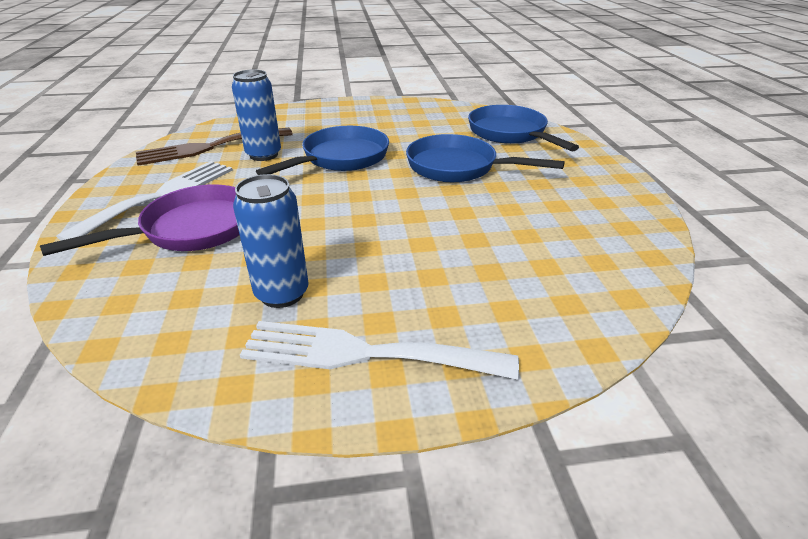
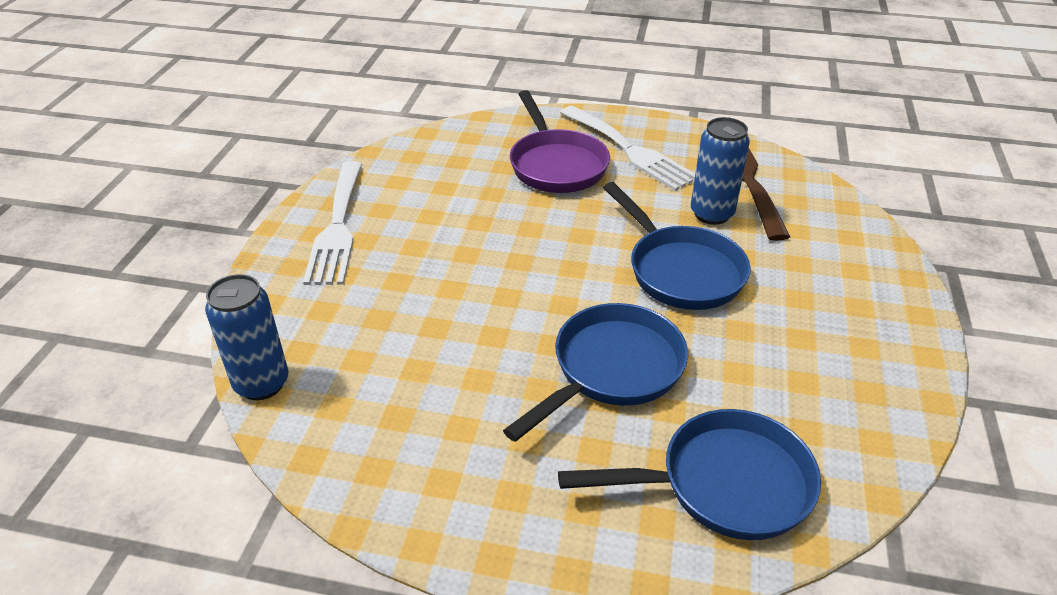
camera: 110 degrees right, 5 degrees up
(282, 294) = (431, 201): blue can -> blue can (261, 383)
(364, 353) = (337, 227): white fork -> white fork turned 150 degrees clockwise

